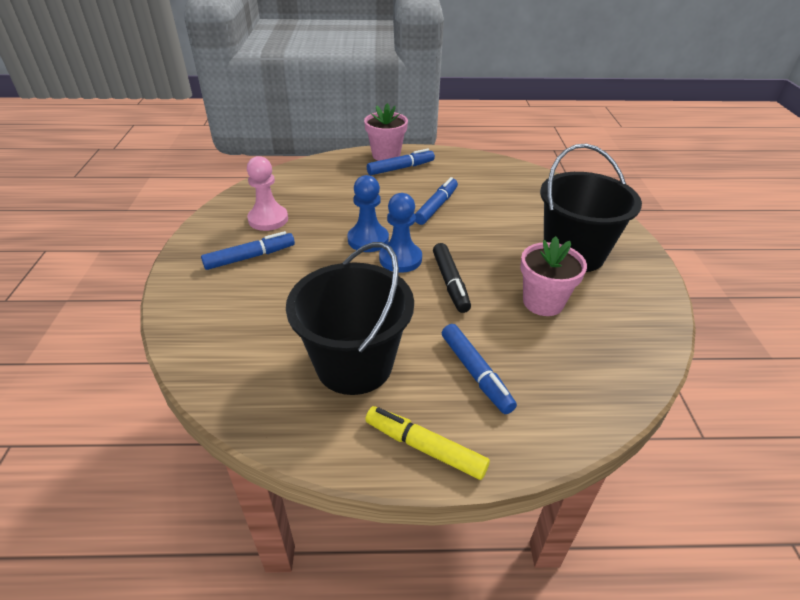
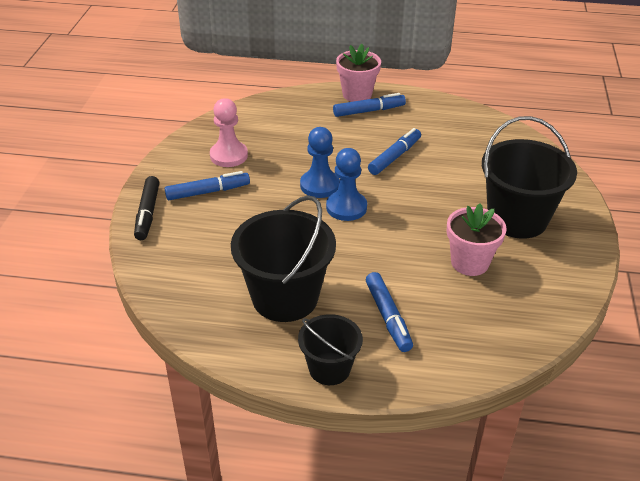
camera: 10 degrees right, 0 degrees up
(424, 447) = (329, 368): yellow marker -> black bucket
(450, 283) = (387, 235): black marker -> black marker (147, 213)

